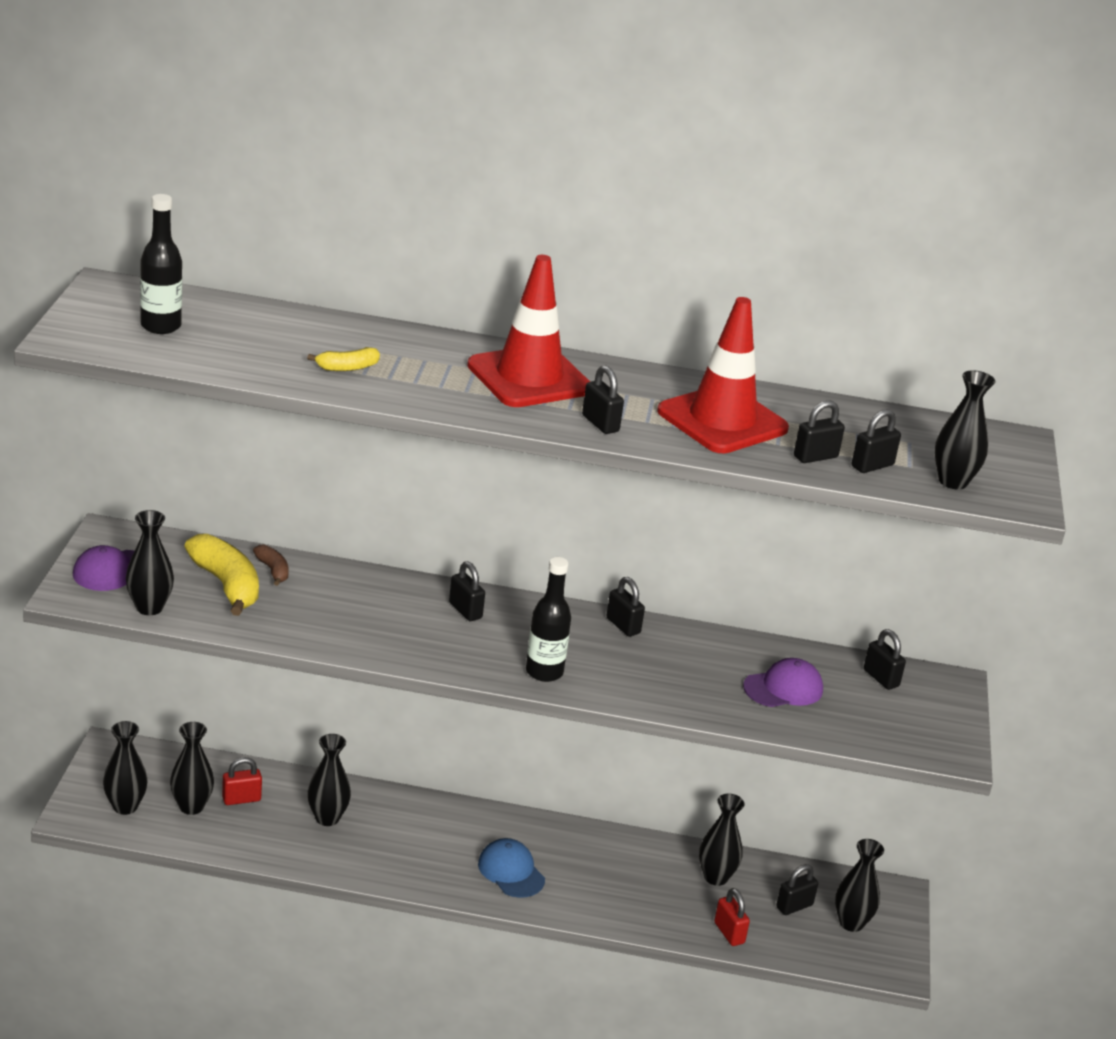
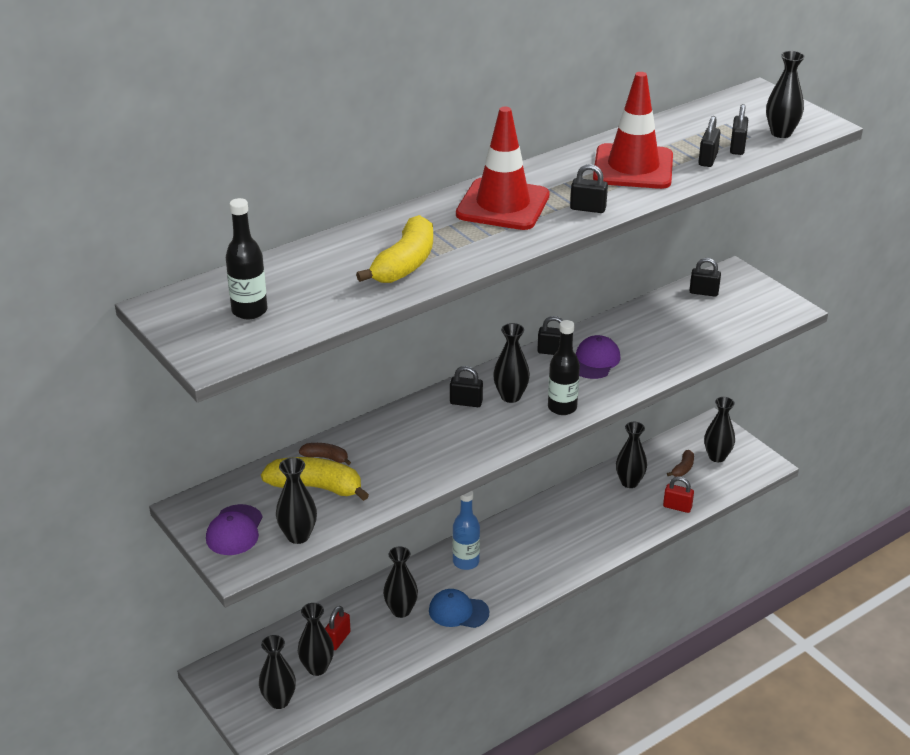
camera: 40 degrees left, 5 degrees up
(347, 367) = (405, 264): yellow banana -> yellow banana, size x1.96
(445, 824) = (466, 562): none -> blue bottle
(511, 871) = (536, 560): blue cap -> blue cap (458, 611)
(514, 632) = (510, 396): none -> black vase
(783, 688) = (675, 330): purple cap -> purple cap (595, 361)
(794, 906) = (683, 468): black padlock -> brown banana

